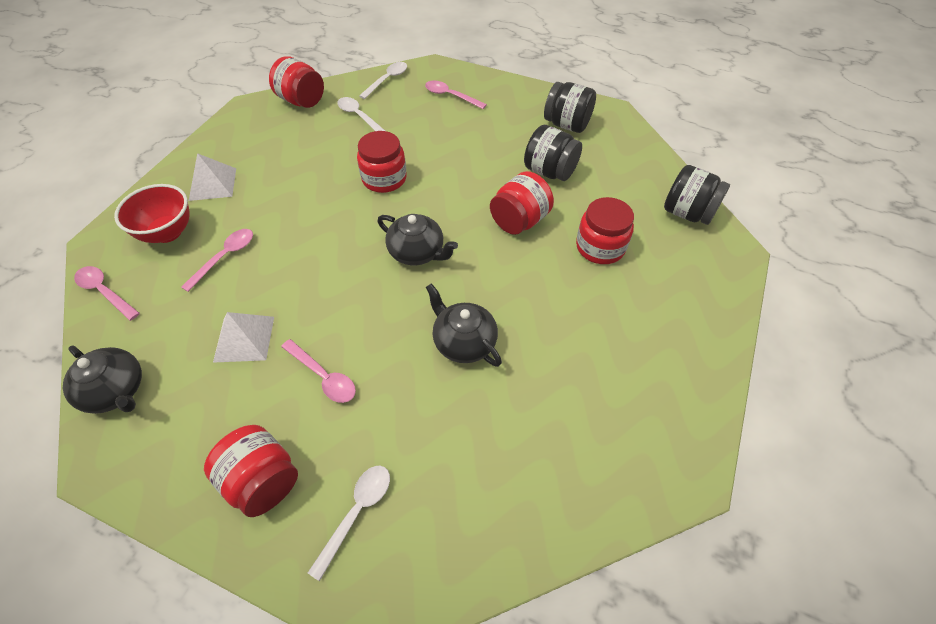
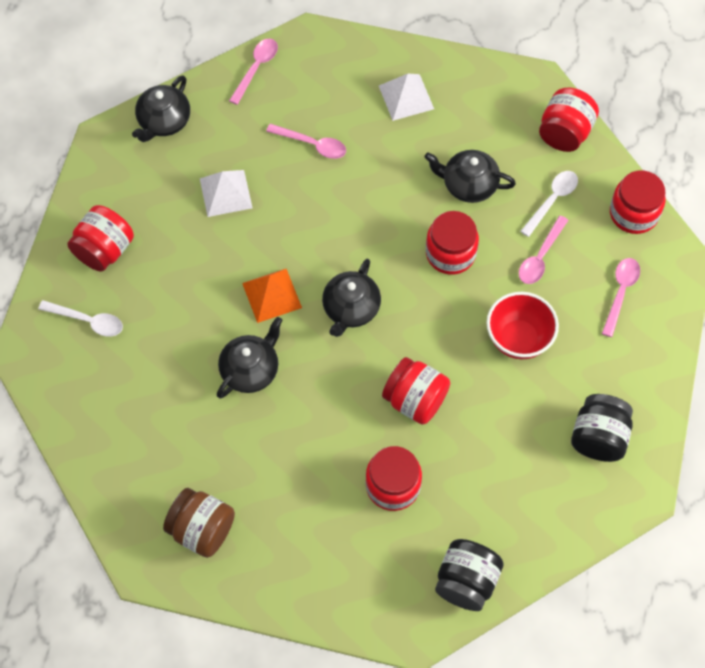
camera: 80 degrees right, 10 degrees up
(167, 233) = (333, 86): red bowl -> red bowl (518, 339)
(322, 158) = (468, 185): none -> black teapot
(324, 376) = (198, 265): pink spoon -> pink spoon (540, 257)
(383, 312) = (272, 295): none -> orange pyramid
(387, 80) = (633, 213): white spoon -> red jar
(550, 171) = (503, 424): black jar -> none
(643, 410) = (202, 530): none -> brown jar

